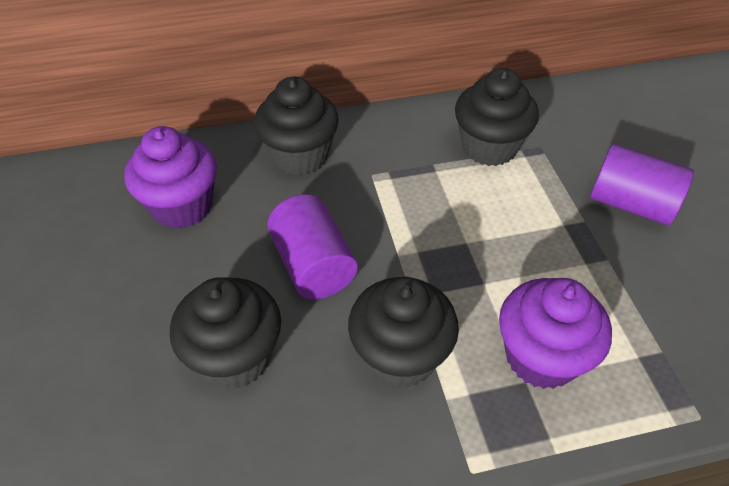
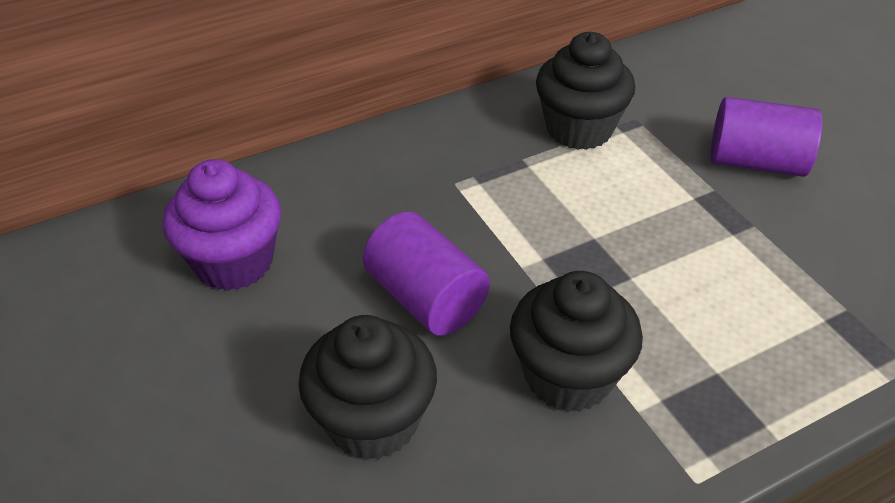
camera: 15 degrees left, 5 degrees down
(300, 156) = (359, 177): black cupcake -> none
(541, 356) = (723, 342): purple cupcake -> none

